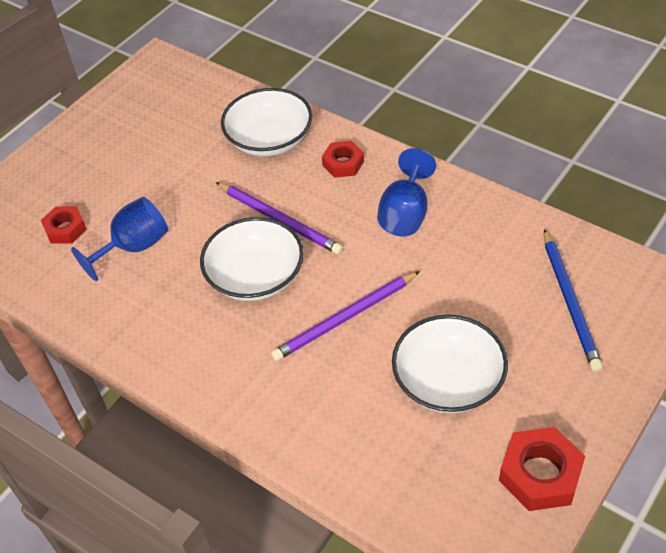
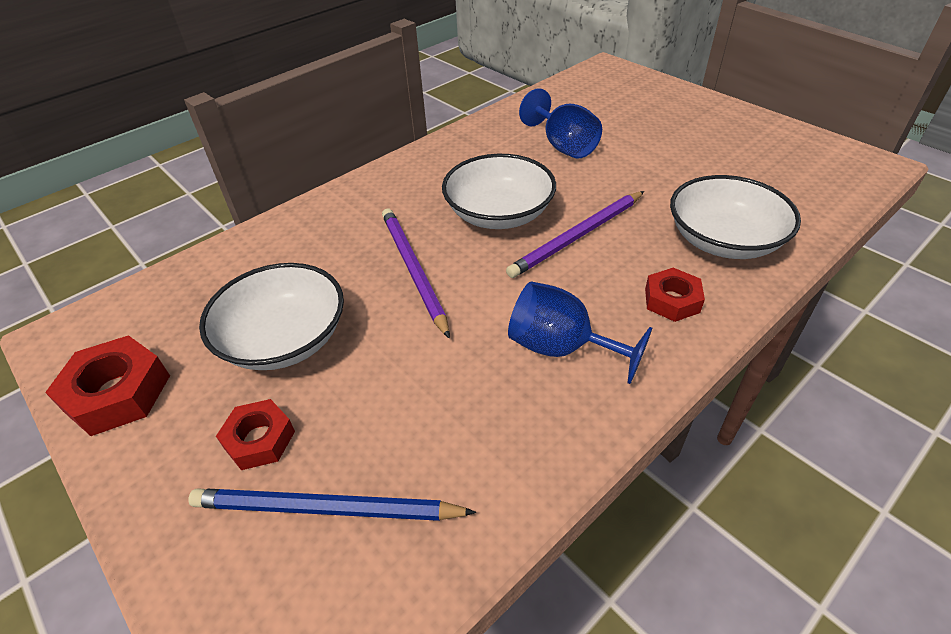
camera: 100 degrees right, 5 degrees down
(65, 229) = (597, 113): red nut -> red nut (259, 439)

